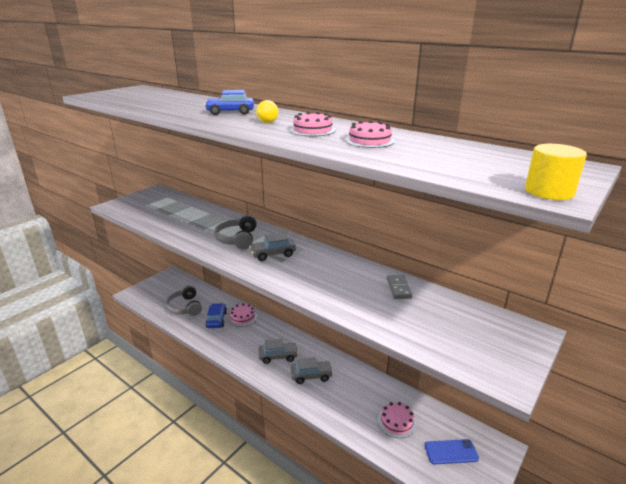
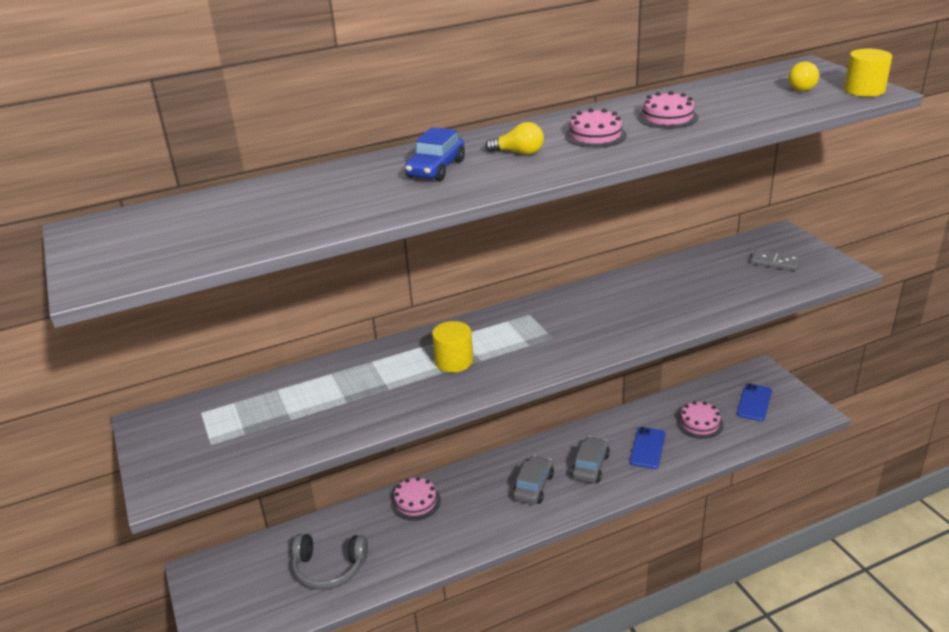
camera: 60 degrees left, 5 degrees up
(216, 320) = (399, 534): blue car -> none
(238, 239) = (454, 361): grey headphones -> yellow cylinder
(273, 254) = (526, 340): grey car -> none
(348, 399) = (647, 448): none -> blue phone
(398, 288) = (670, 275): grey domino -> grey domino (774, 262)
(509, 169) = (801, 87): none -> yellow light bulb

